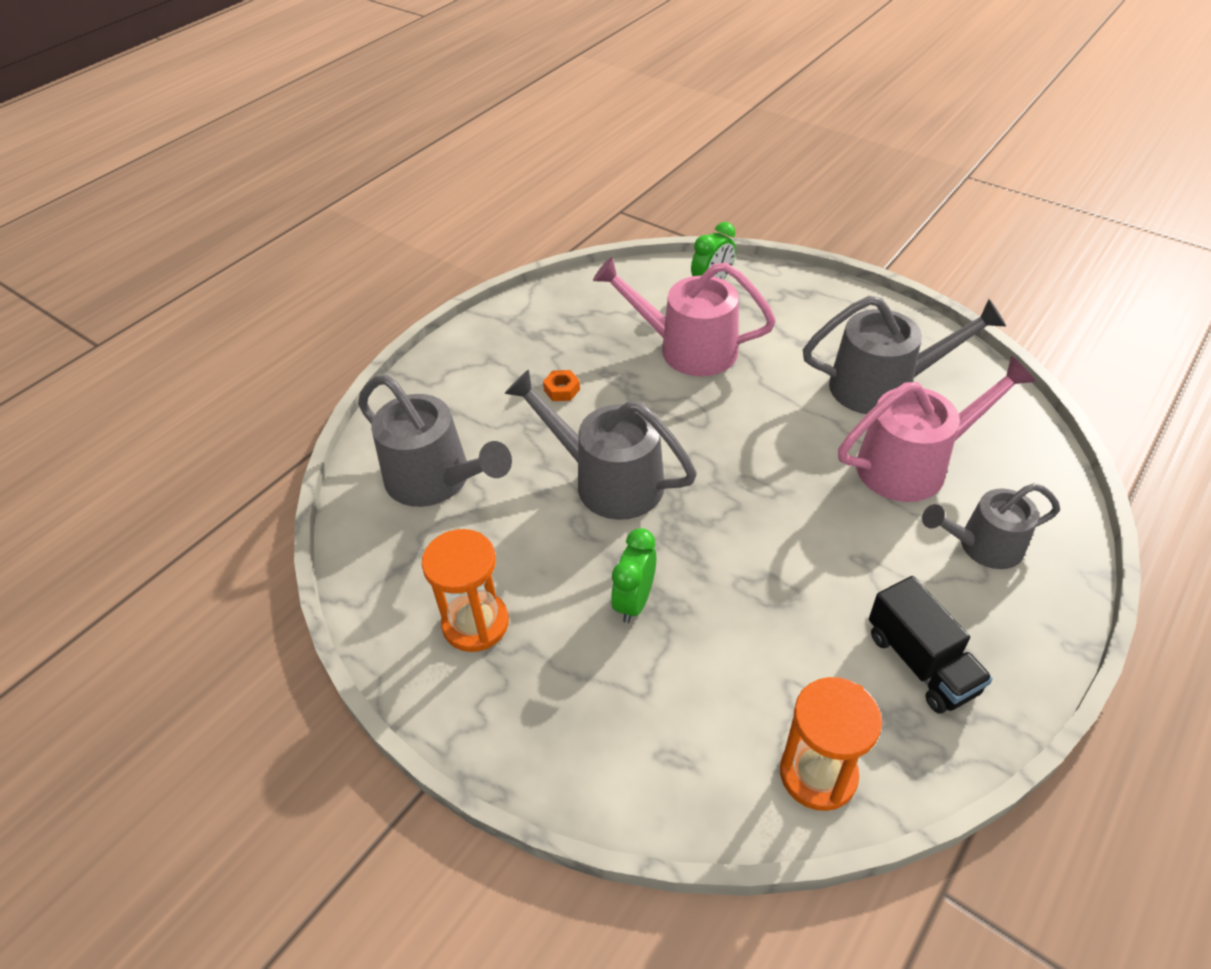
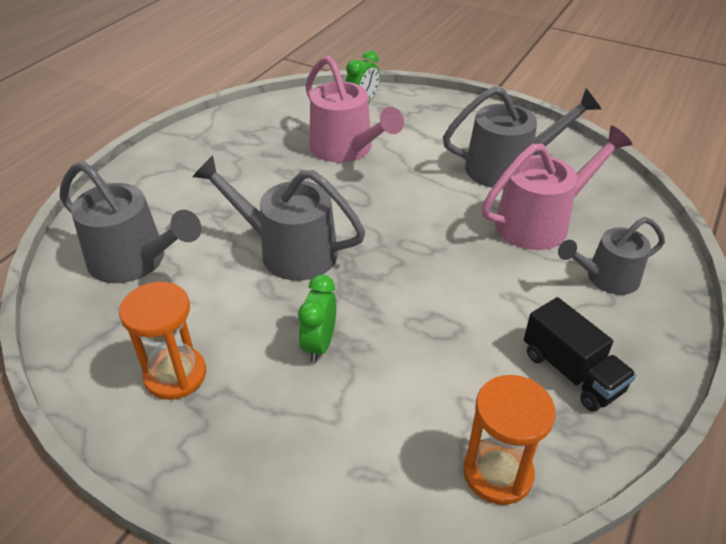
camera: 10 degrees left, 5 degrees down
(562, 390) = (243, 185): orange nut -> none
(686, 348) = (346, 149): pink watering can -> pink watering can turned 135 degrees counterclockwise

